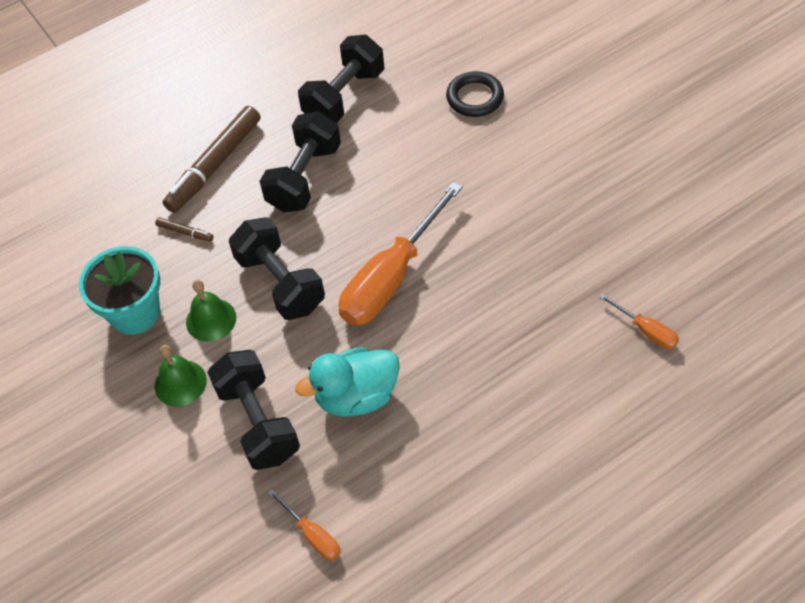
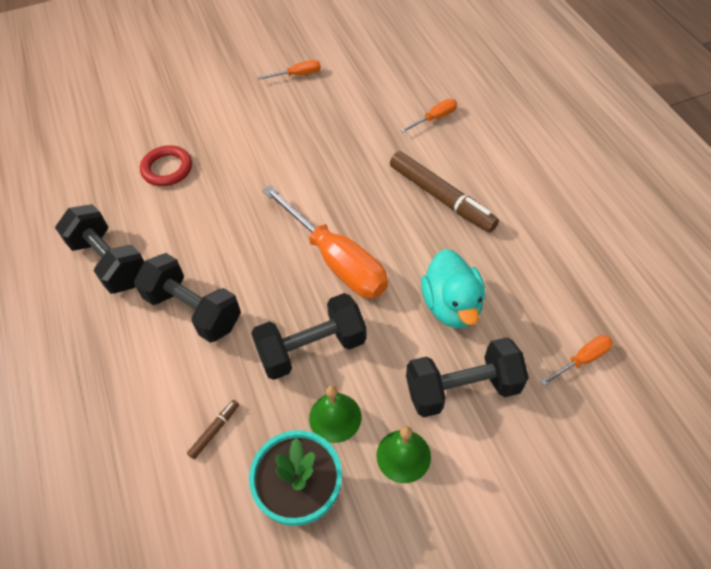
camera: 80 degrees left, 0 degrees up
(215, 165) = (137, 390): brown marker -> brown marker (441, 197)
(475, 97) = (167, 169): black ring -> red ring
(670, 168) = (297, 75): none -> orange screwdriver

